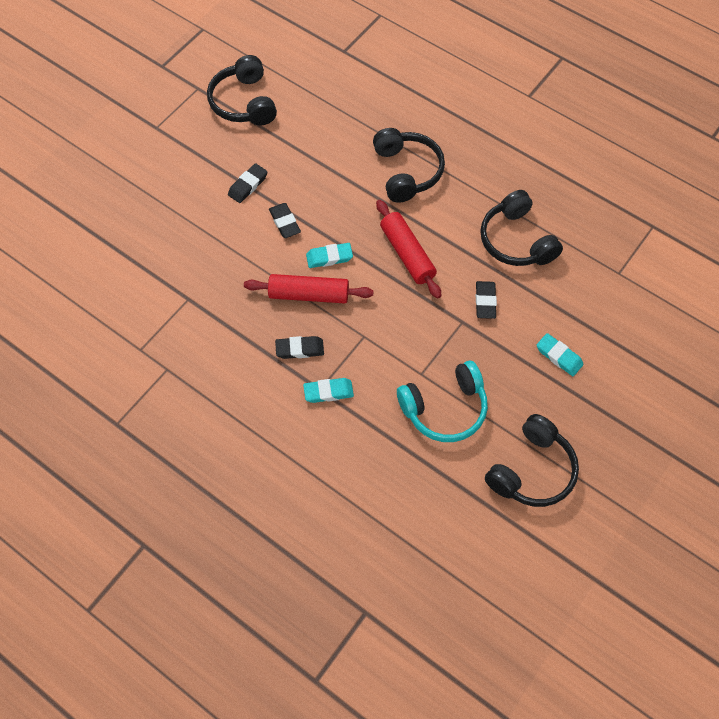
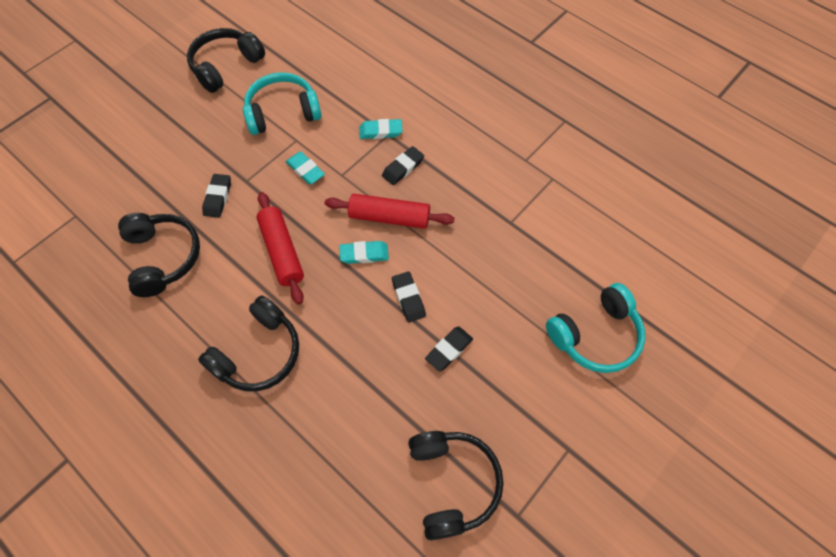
camera: 175 degrees left, 0 degrees up
(122, 205) = (595, 335): none -> turquoise headphones
(300, 349) = (403, 168): black eraser -> black eraser turned 45 degrees counterclockwise
(407, 172) = (258, 353): black headphones -> black headphones turned 135 degrees counterclockwise
(559, 356) = (168, 145): turquoise eraser -> turquoise eraser (305, 170)

